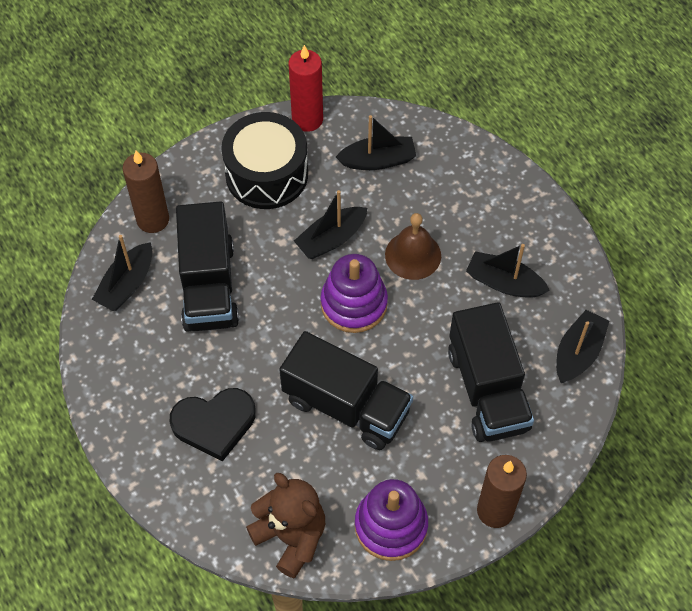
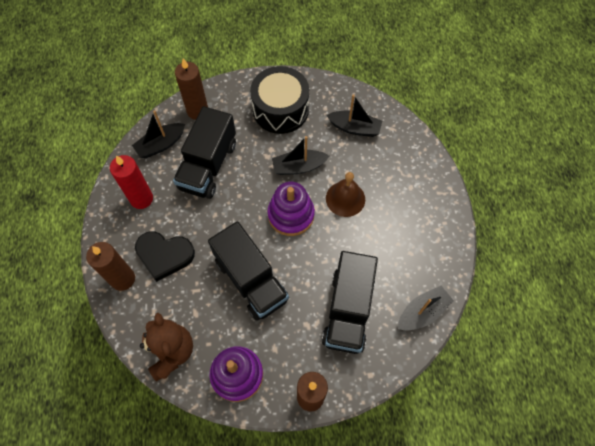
camera: 25 degrees right, 5 degrees up
(175, 477) = (123, 279): none -> brown candle
(307, 119) = (323, 85): red candle -> red candle (141, 199)
(504, 282) = (396, 242): black boat -> none

